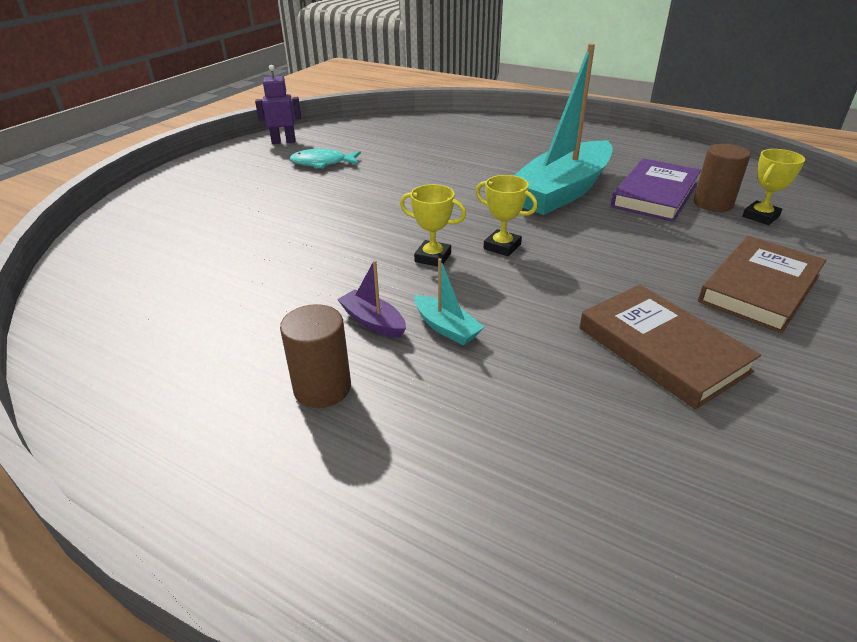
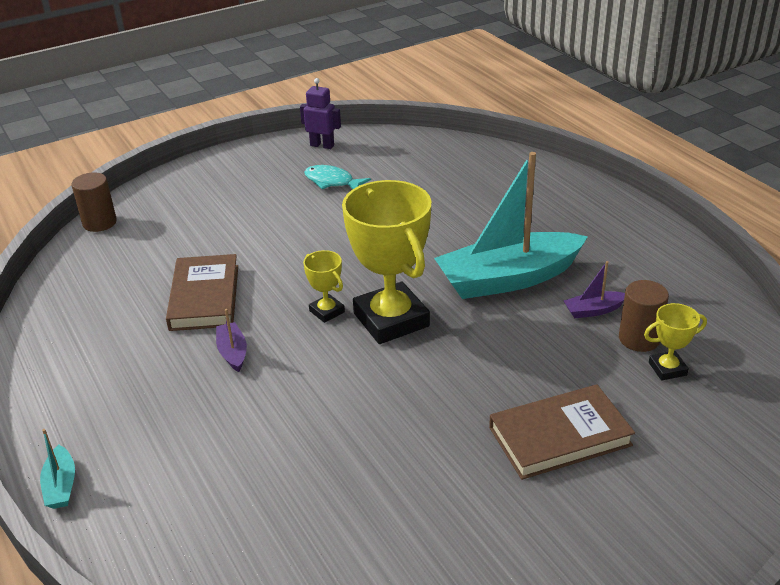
camera: 30 degrees right, 0 degrees up
(322, 388) = (159, 390): brown cylinder -> brown cylinder (99, 223)
(446, 328) = (276, 376): turquoise boat -> turquoise boat (61, 485)
(502, 246) = (391, 320): yellow trophy -> yellow trophy, size x2.19
(655, 195) = (594, 310): purple book -> purple boat
(662, 349) = (409, 453): brown book -> brown book (205, 297)

